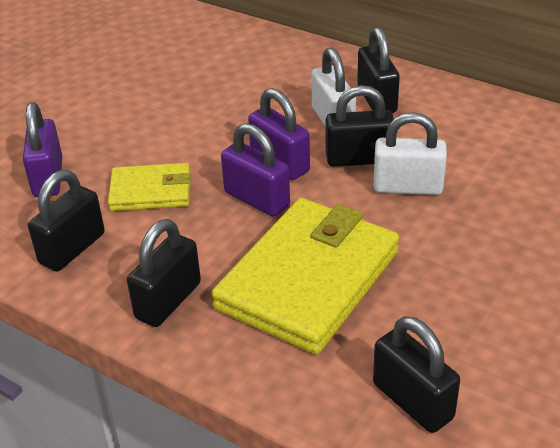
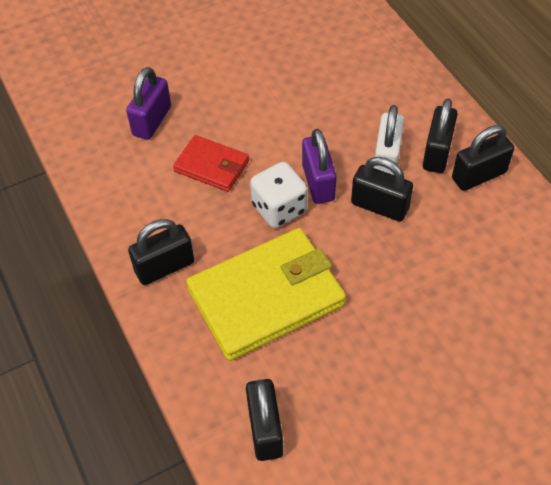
camera: 30 degrees right, 15 degrees up
(72, 248) = (131, 192): black padlock -> black padlock (478, 175)
(151, 191) = (212, 166): yellow wallet -> red wallet
(257, 199) = (279, 208): purple padlock -> white dice
(407, 187) = (396, 250): white padlock -> none

